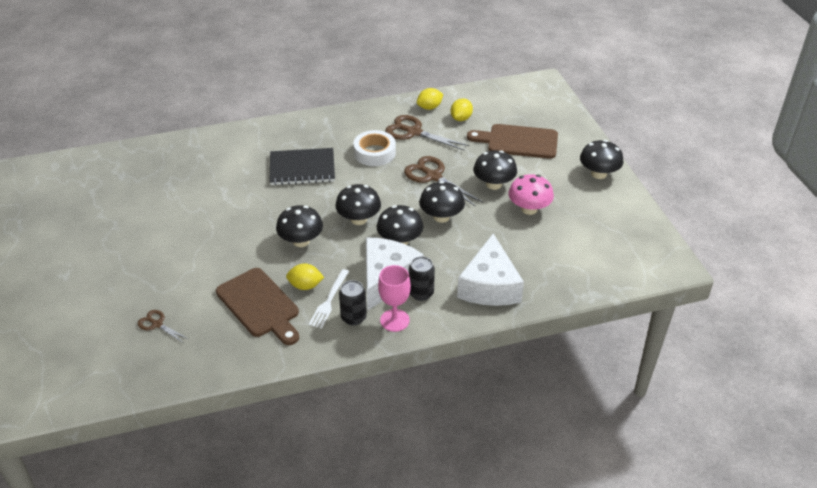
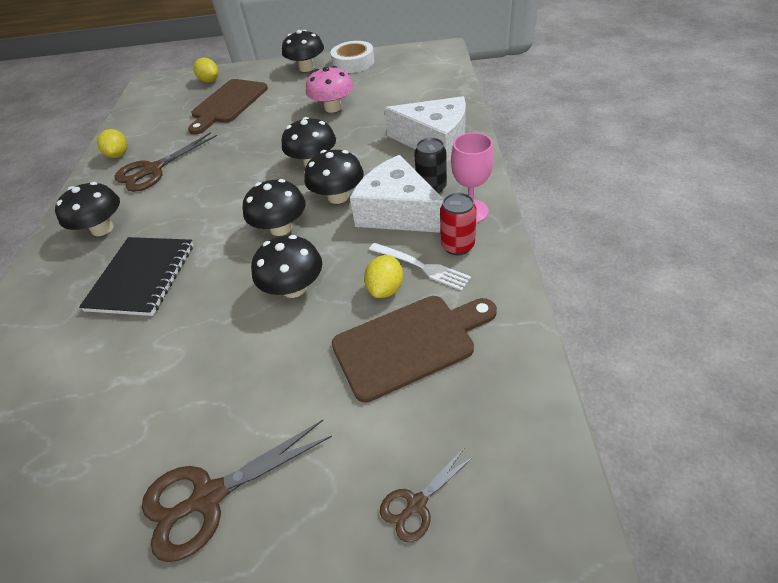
camera: 70 degrees left, 5 degrees up
(353, 317) = (457, 246): black can -> red can
(374, 153) = (164, 205): white tape -> white tape (353, 63)
(433, 176) = (242, 162): brown scissors -> brown scissors (208, 497)
(461, 118) = (159, 135): yellow lemon -> yellow lemon (210, 81)
(494, 184) = (283, 124): black mushroom -> black mushroom (102, 229)

